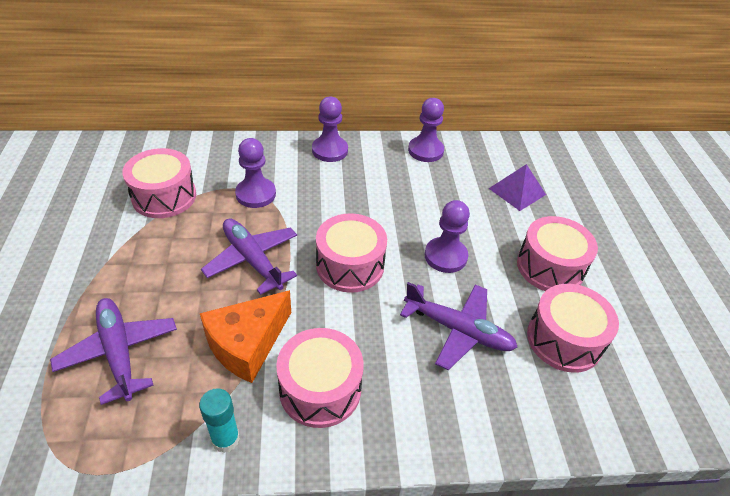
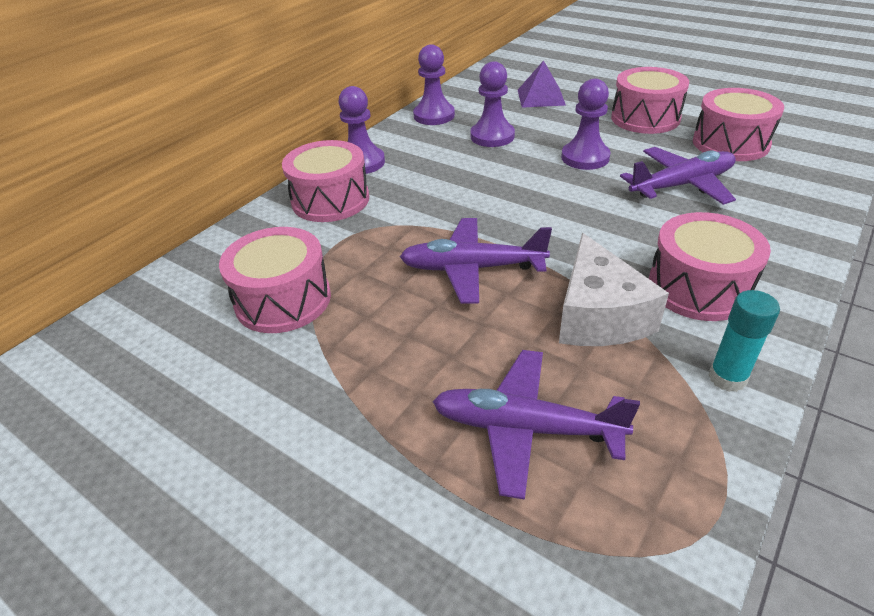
camera: 45 degrees left, 5 degrees down
(247, 344) = (598, 315): orange cheese -> white cheese
(256, 194) = (368, 231): purple pawn -> purple pawn (492, 136)
(350, 265) = (545, 211): pink drum -> pink drum (330, 200)

